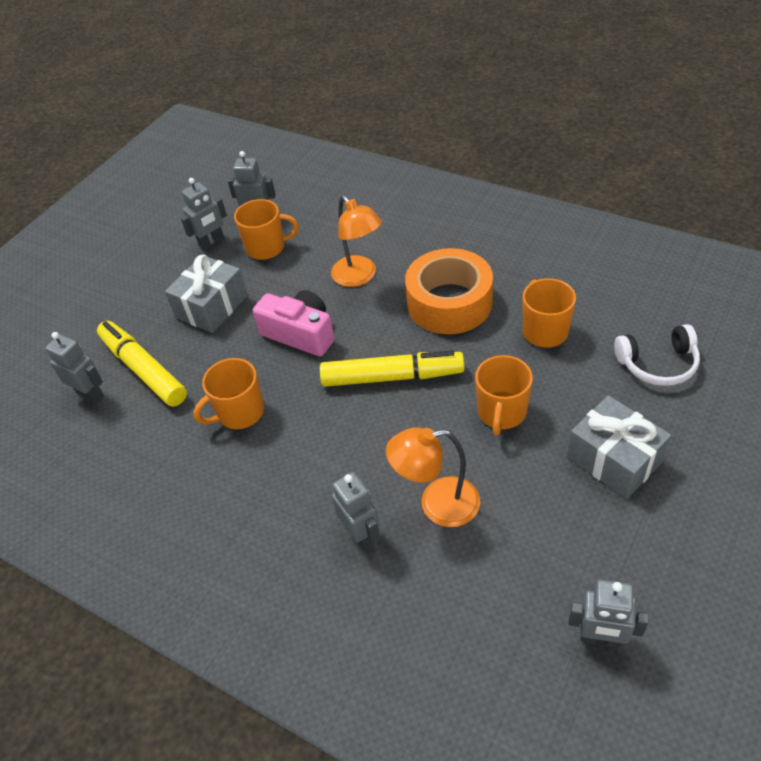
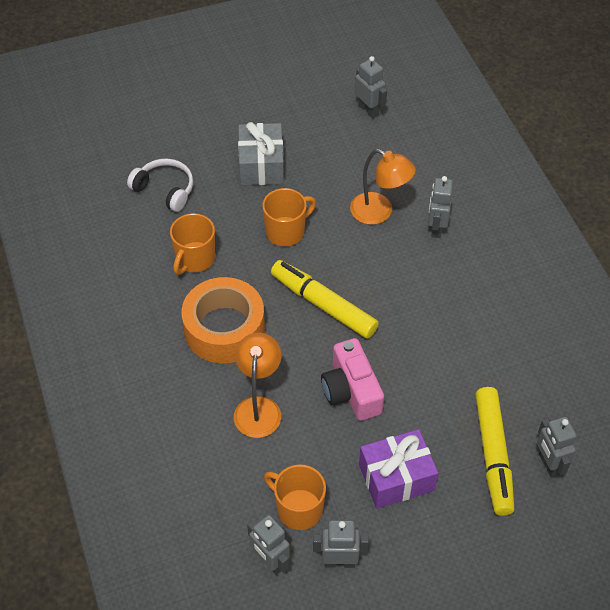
camera: 145 degrees left, 5 degrees up
(212, 306) = (396, 478): grey gift -> purple gift
(239, 413) = (447, 359): orange mug -> none

